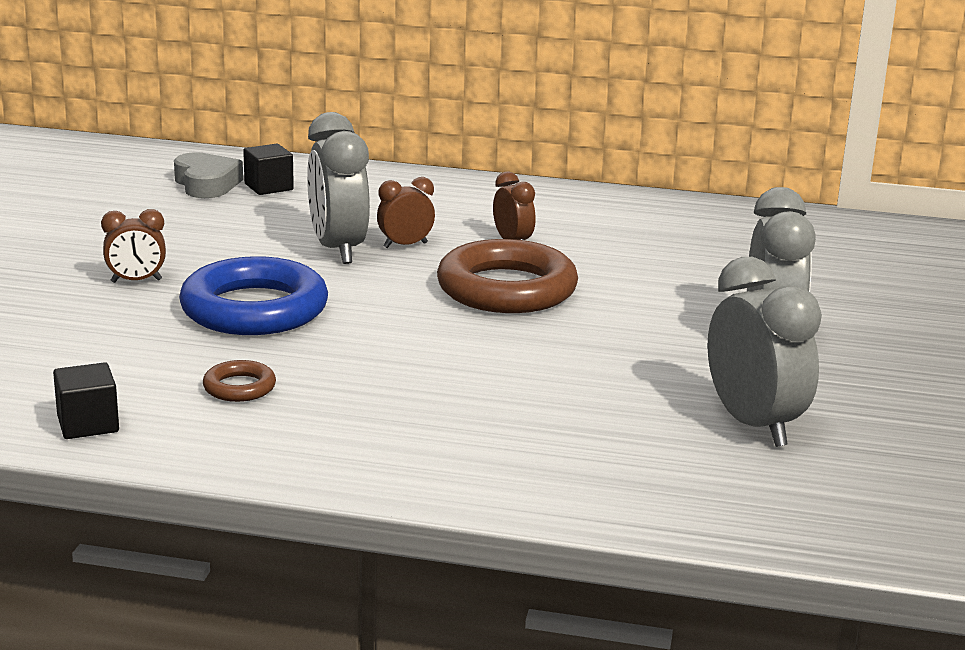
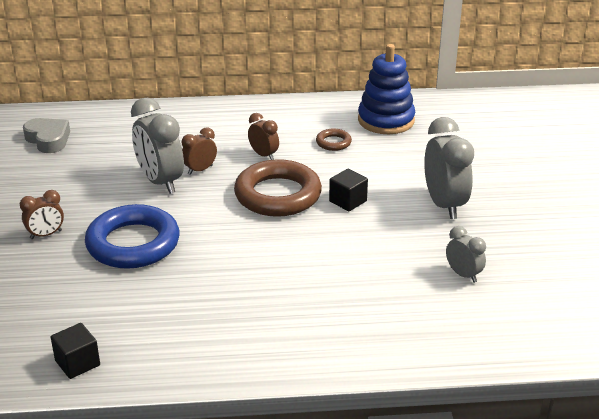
camera: 15 degrees left, 10 degrees up
(239, 387) = (156, 311): brown ring -> brown ring (333, 142)
(268, 187) = (90, 135): black cube -> black cube (348, 201)
(731, 231) = (386, 120): none -> blue stacking toy
(753, 425) = (463, 275): grey clock -> grey clock, size x0.54

